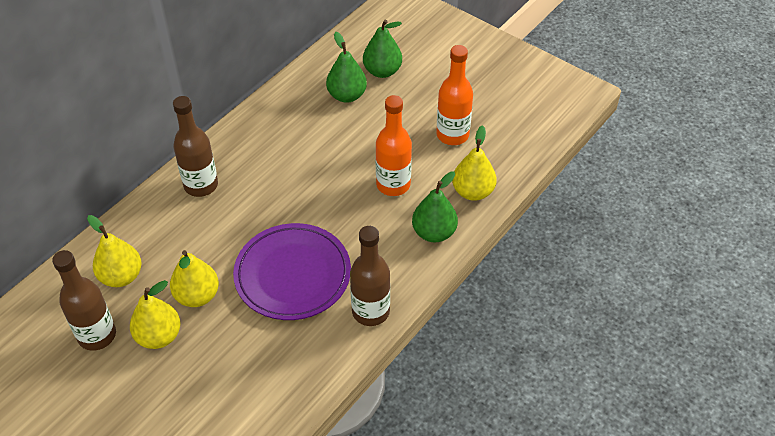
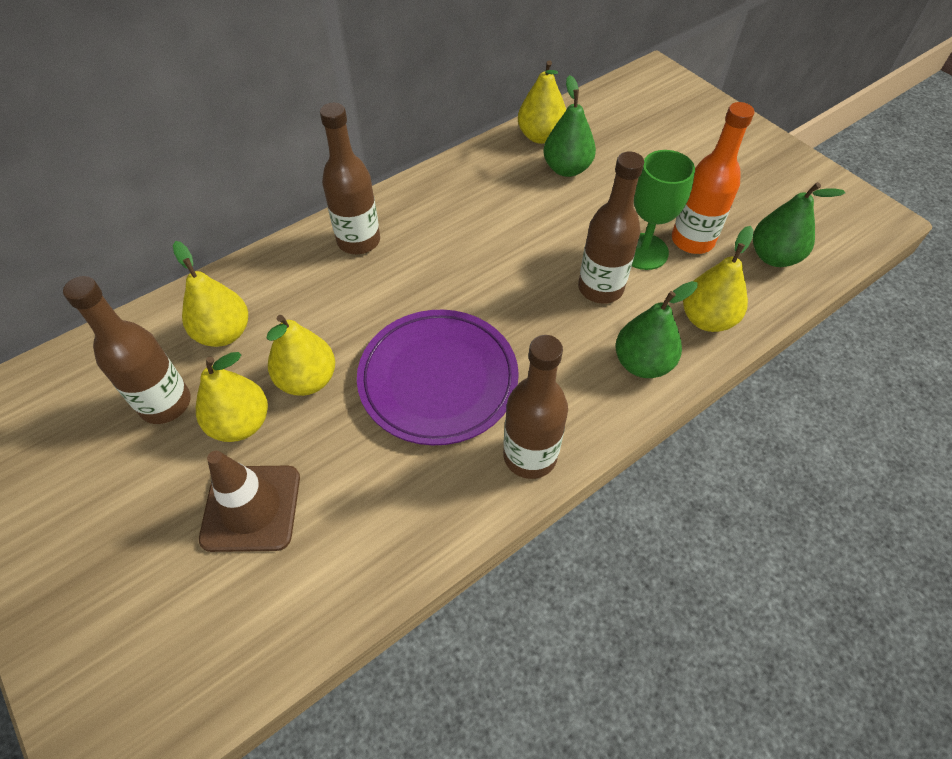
camera: 15 degrees right, 5 degrees up
(188, 389) = (251, 508): none -> brown traffic cone
(320, 72) = (540, 136): none -> yellow pear
(382, 71) = (617, 149): green pear -> green pear (773, 257)
(393, 184) = (600, 288): orange bottle -> brown bottle
(418, 150) = (643, 251): none -> green goblet

